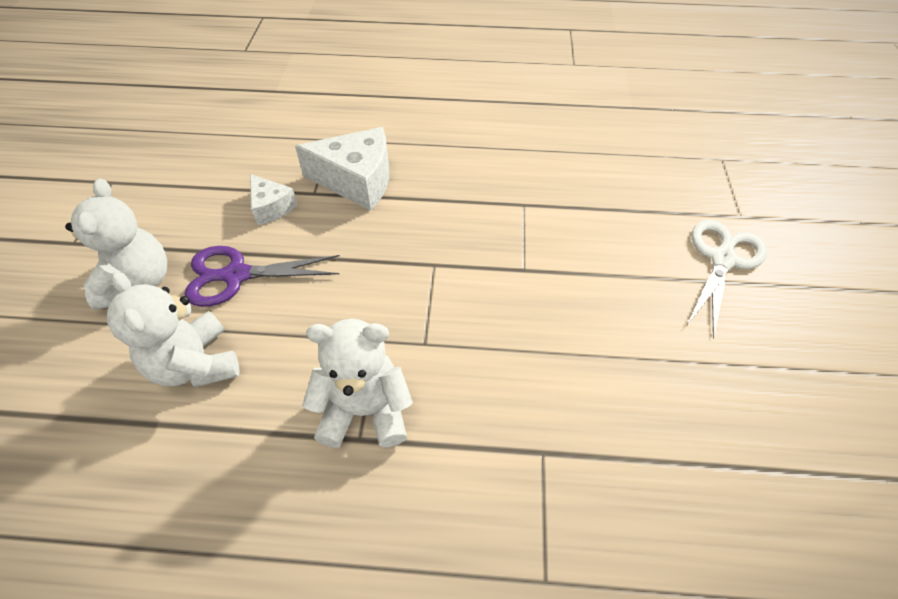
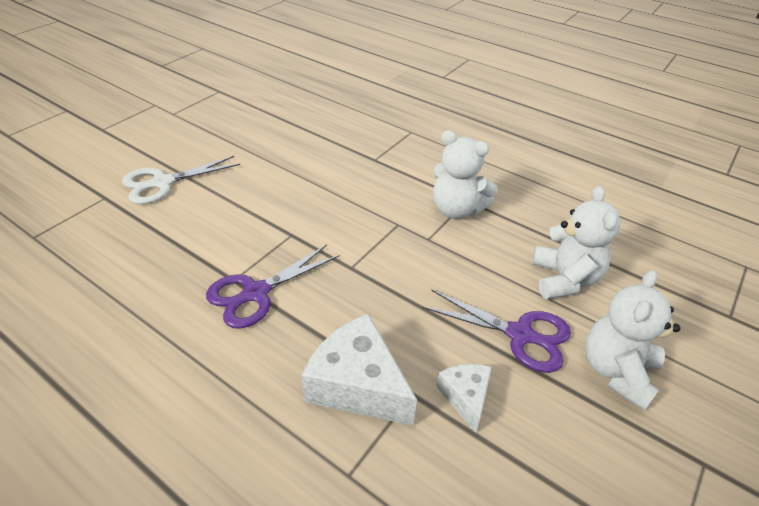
camera: 150 degrees left, 10 degrees down
(493, 202) = (255, 293): none -> purple scissors

